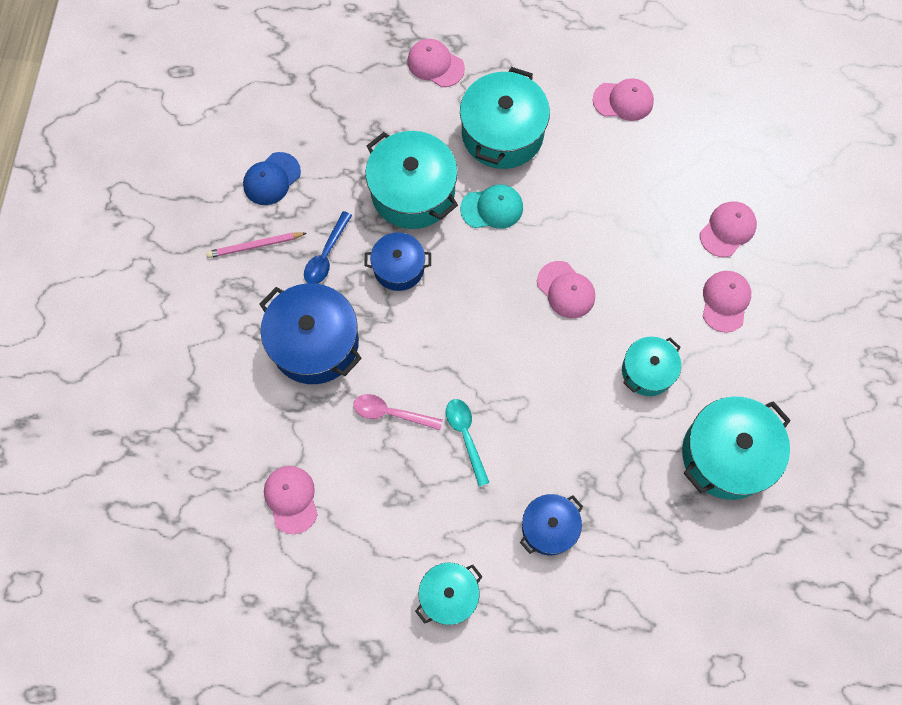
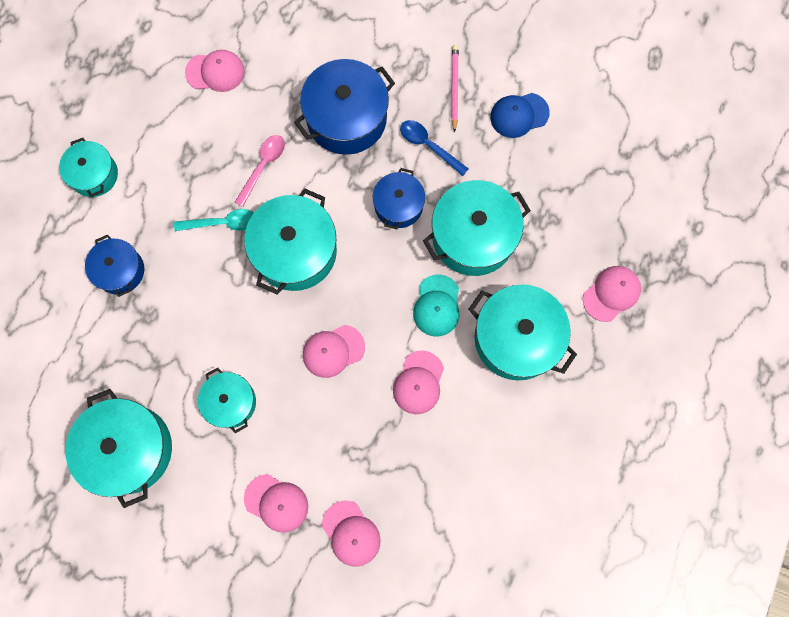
camera: 105 degrees right, 5 degrees up
(271, 179) = (519, 115): blue cap -> blue cap turned 75 degrees counterclockwise
(475, 354) = (295, 251): none -> turquoise pot
(623, 101) = (525, 474): pink cap -> pink cap (418, 382)

